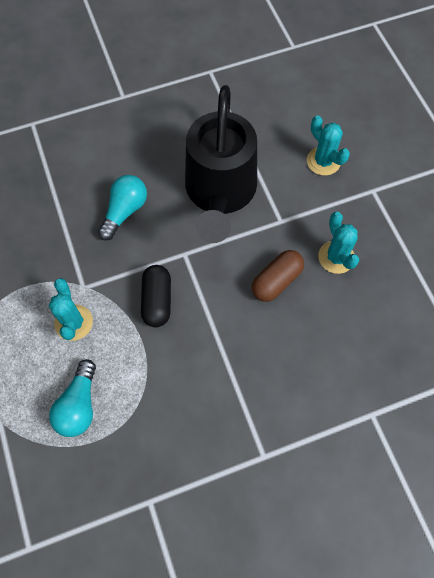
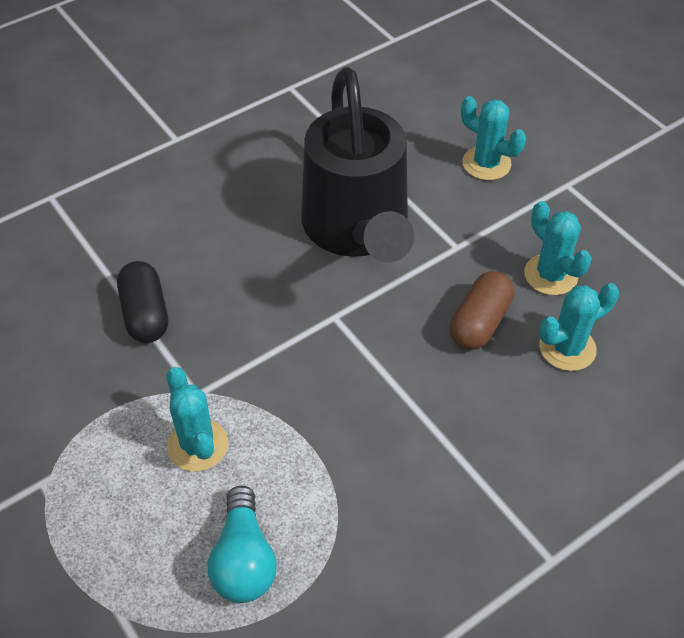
camera: 15 degrees left, 15 degrees down
(125, 211) = (227, 280): turquoise light bulb -> none
(157, 300) = (315, 386): black capsule -> black capsule (145, 314)
(327, 314) = (567, 348): none -> turquoise cactus

